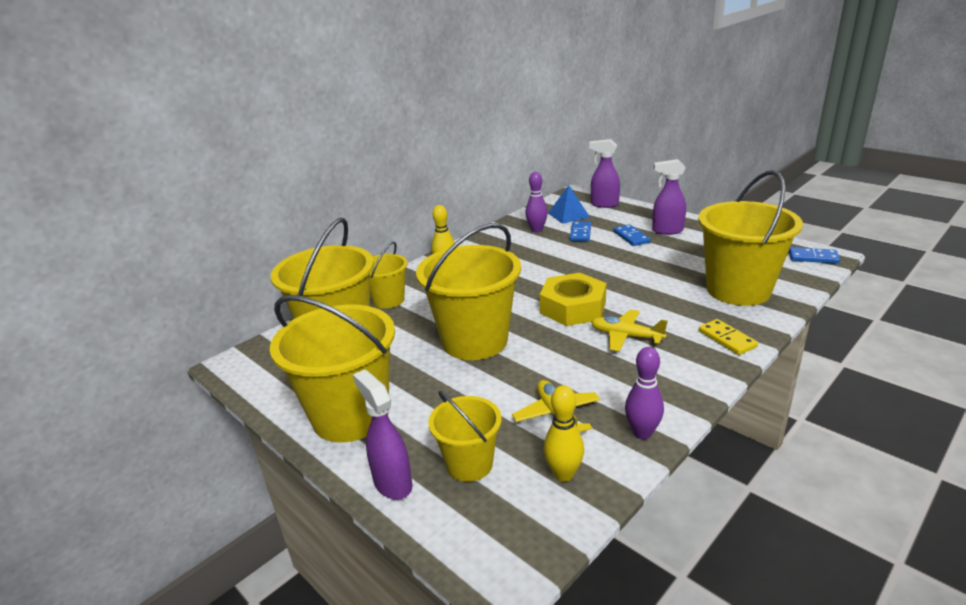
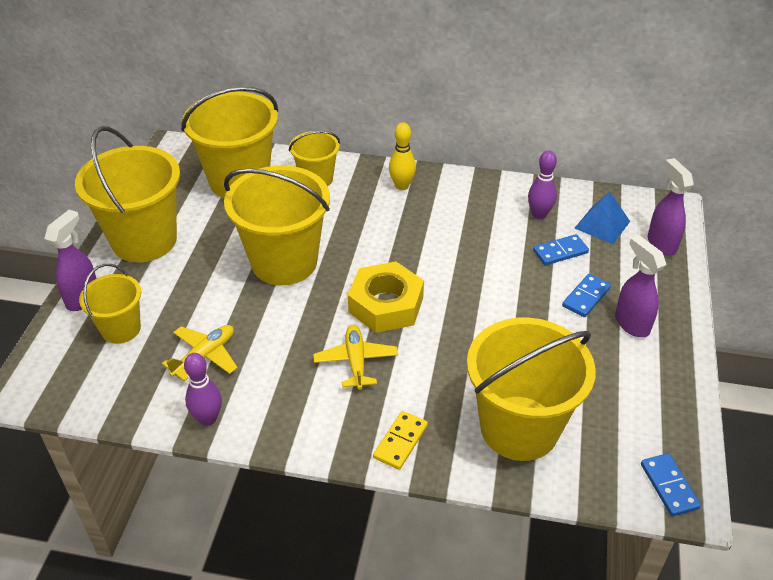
camera: 55 degrees right, 15 degrees up
(563, 474) = (133, 386): yellow bowling pin -> none

